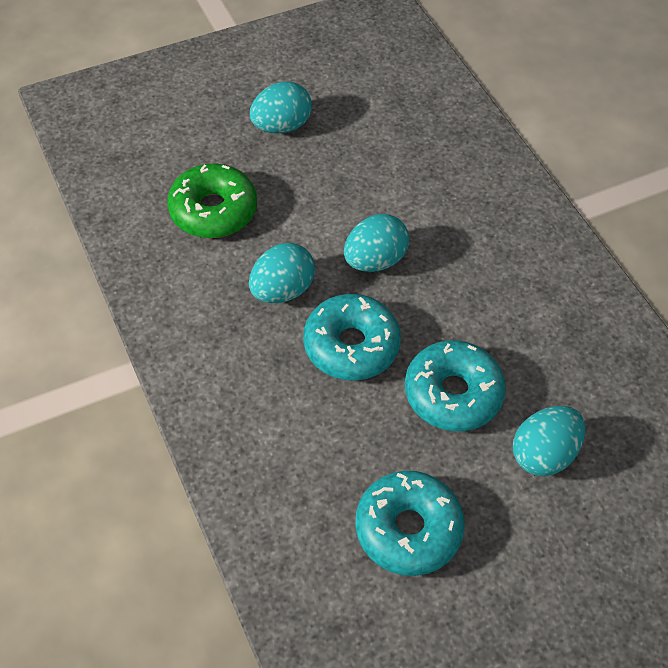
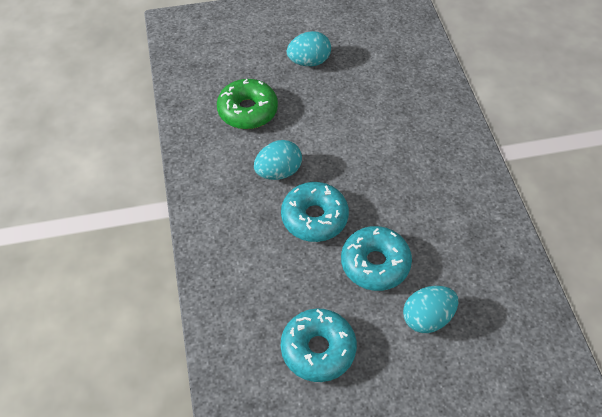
camera: 15 degrees right, 0 degrees up
(374, 260) = (347, 163): turquoise egg -> none

